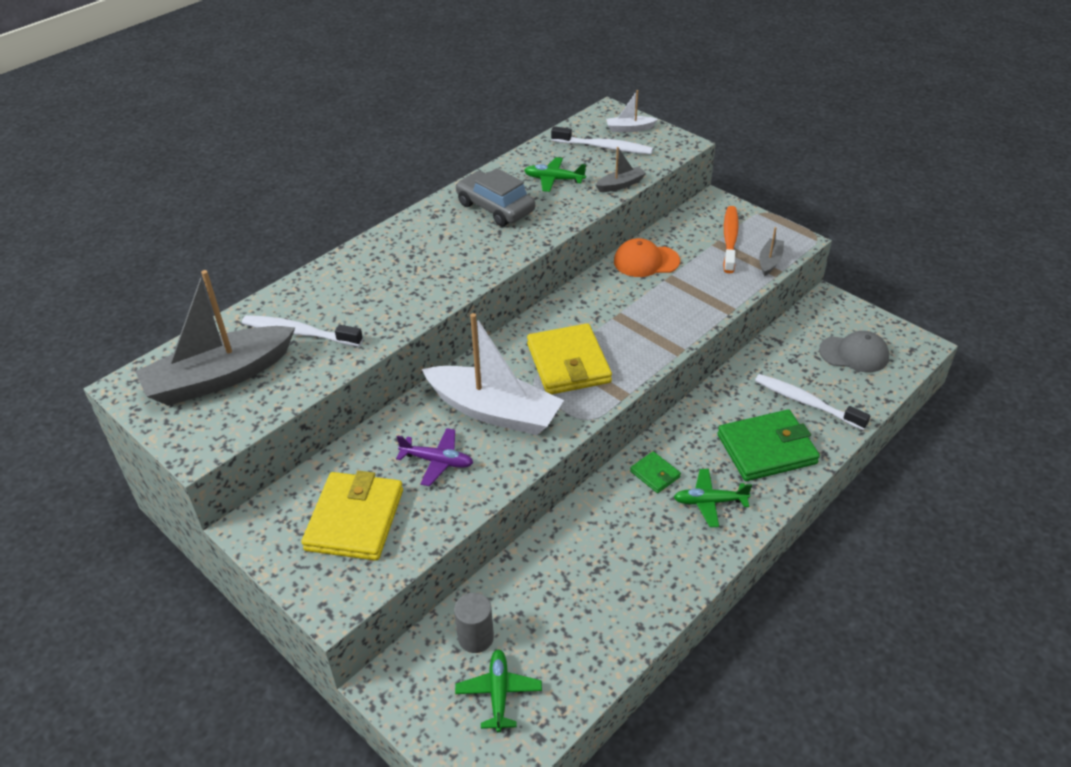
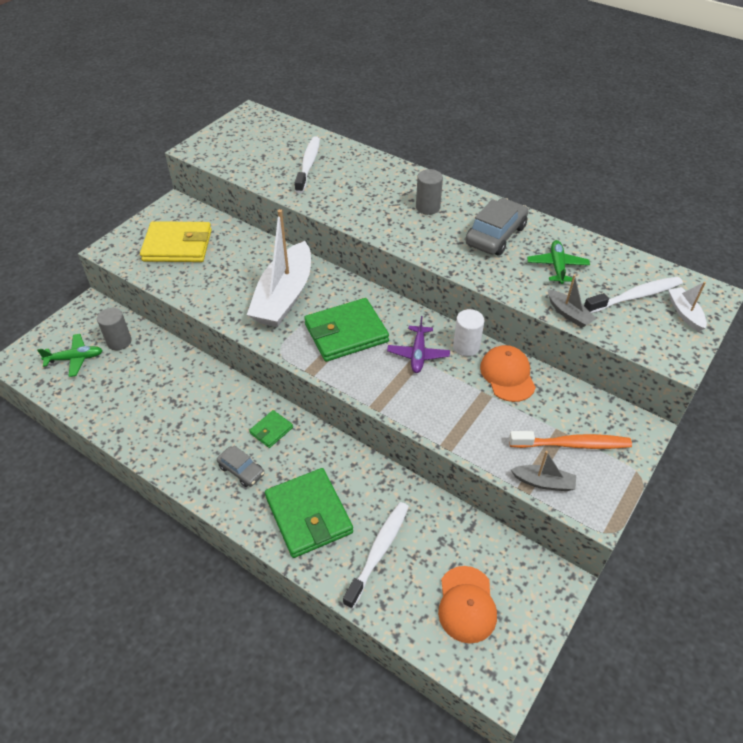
camera: 80 degrees right, 5 degrees up
(219, 377) = (260, 143): grey boat -> none
(430, 245) = (428, 207): none -> grey cylinder
(437, 461) = (230, 274): purple plane -> purple plane (418, 354)
(568, 363) = (346, 333): yellow wallet -> green wallet
(604, 147) = (635, 296): white toothbrush -> white toothbrush turned 120 degrees counterclockwise
(604, 281) = (466, 347): none -> white cylinder
(709, 502) = (241, 470): green plane -> grey car
(854, 354) = (467, 604): grey cap -> orange cap

